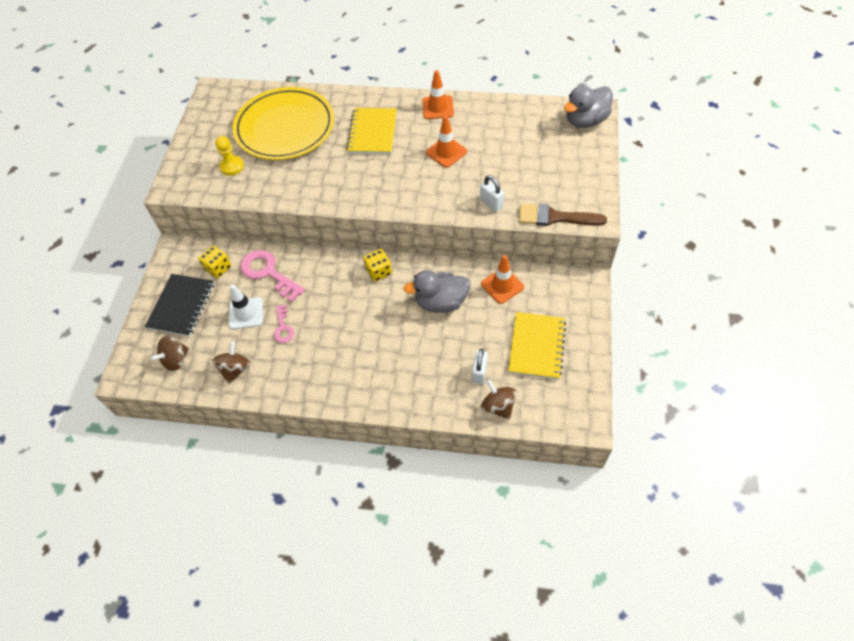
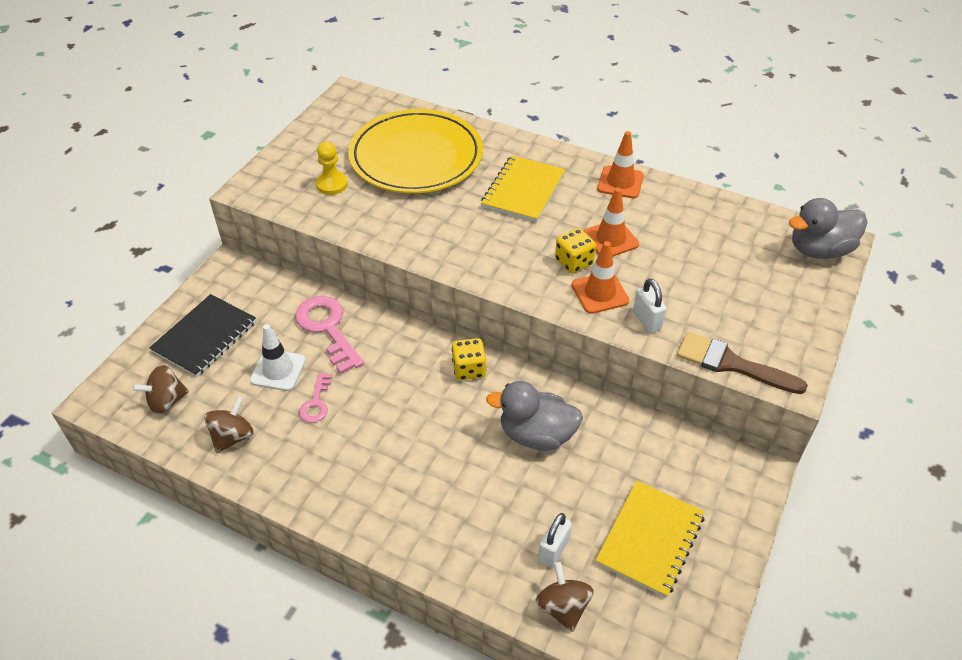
camera: 15 degrees right, 10 degrees down
(218, 268) = (270, 305): yellow dice -> yellow dice (574, 262)
(502, 285) = (630, 438): orange traffic cone -> orange traffic cone (600, 293)

